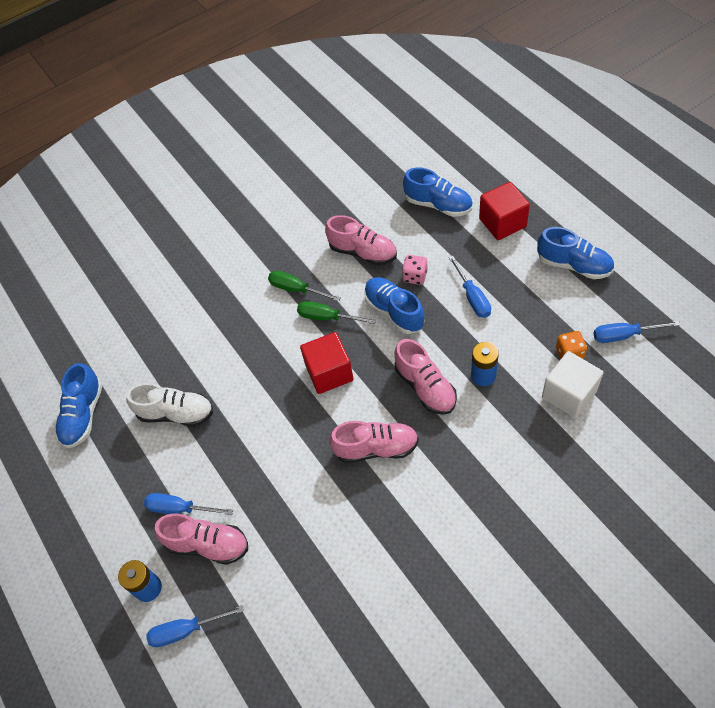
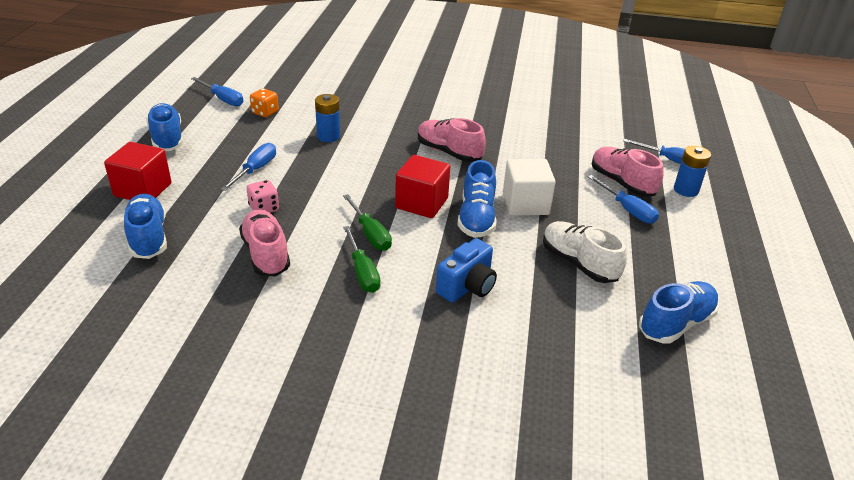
camera: 145 degrees left, 20 degrees down
(227, 332) = (467, 287): none -> blue camera
(394, 311) = (318, 201): blue shoe -> blue shoe (476, 218)
(425, 387) = (371, 154): pink shoe -> none
(569, 394) = (301, 102): white cube -> white cube (525, 204)

